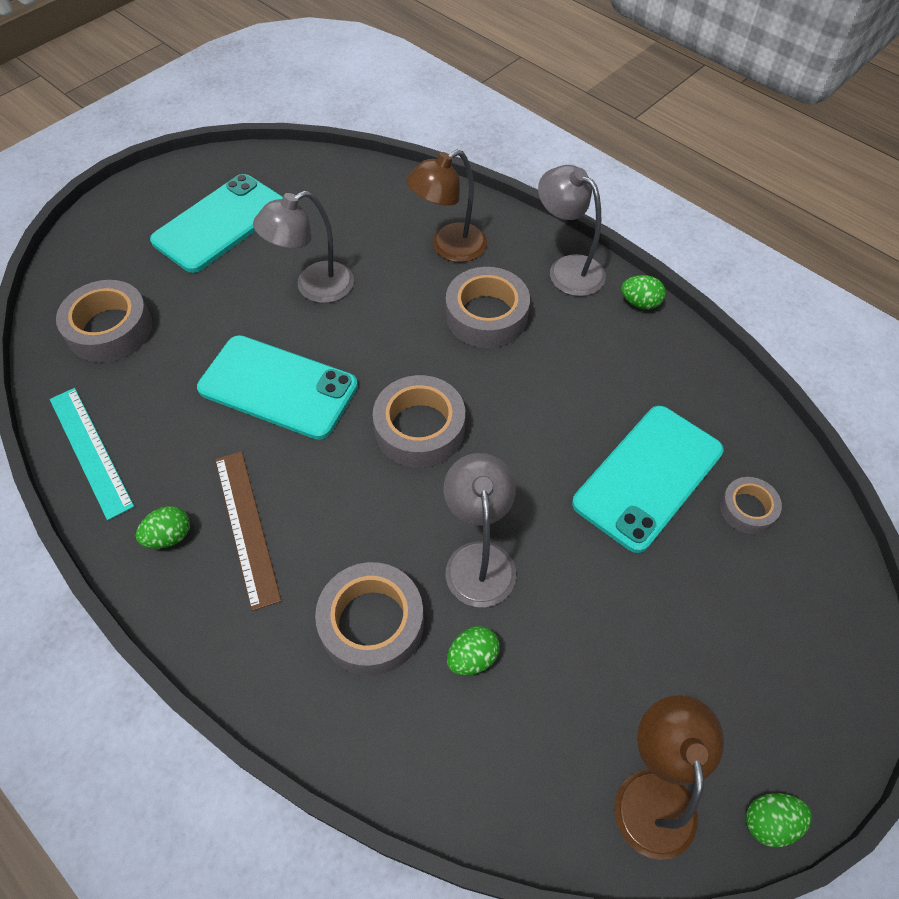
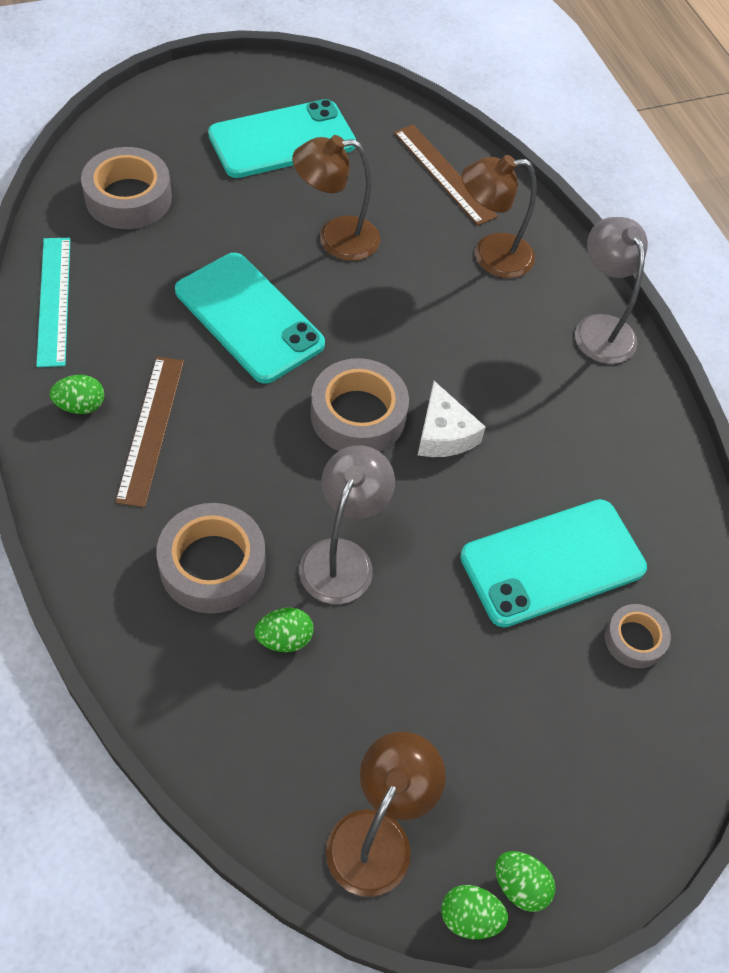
camera: 20 degrees right, 0 degrees up
(314, 287) = (336, 239): grey lamp -> brown lamp
(372, 196) = (444, 174): none -> brown ruler
(486, 315) = (488, 338): grey tape -> none
(499, 411) = (444, 434): none -> white cheese
(640, 303) = (654, 394): green egg -> green egg (520, 885)

